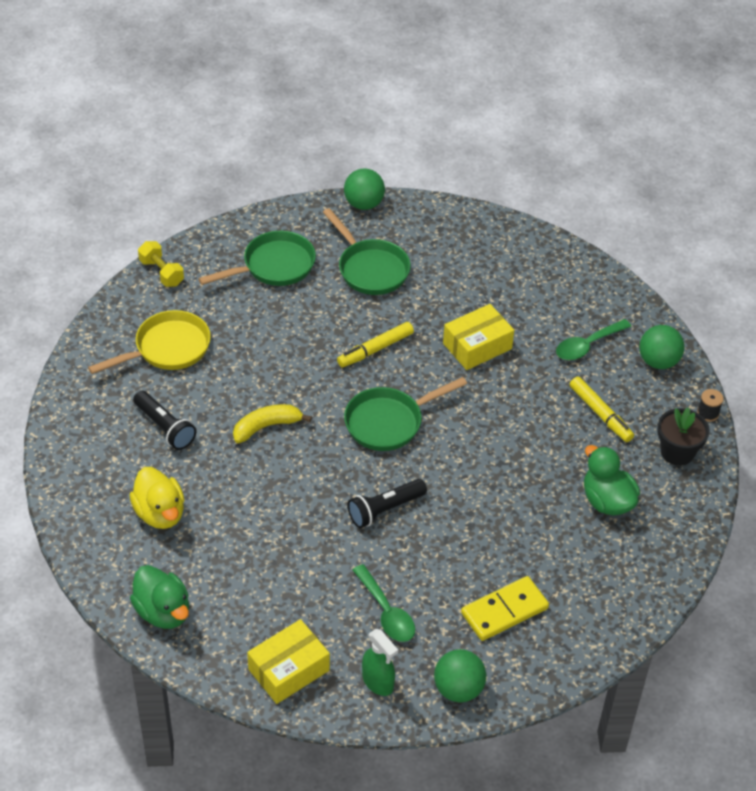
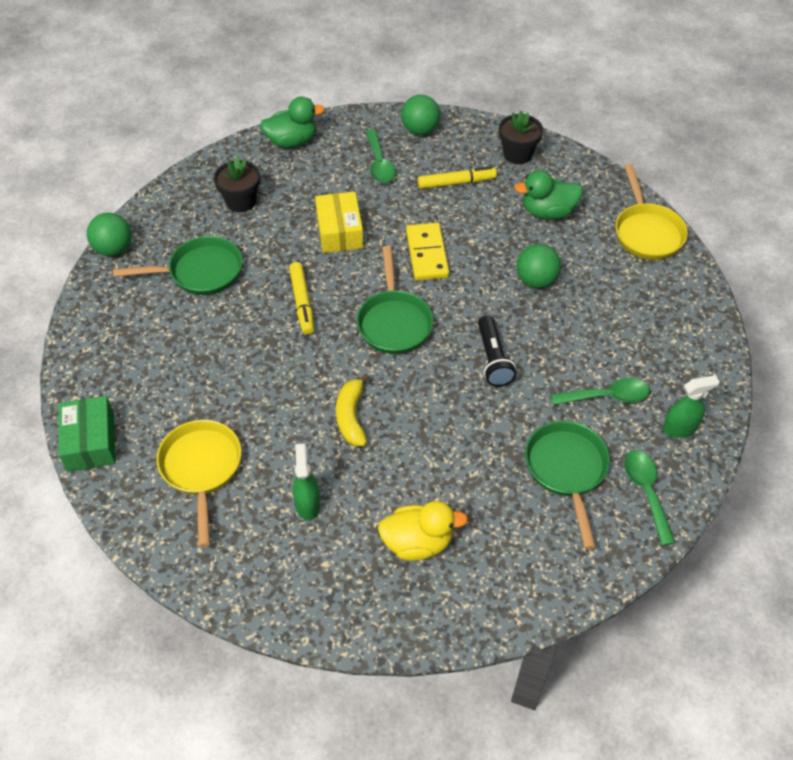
camera: 65 degrees left, 5 degrees up
(161, 272) = (91, 442): yellow dumbbell -> green box
(163, 612) = (543, 577): green duck -> green duck (292, 141)
(165, 428) = (307, 504): black flashlight -> green spray bottle
(273, 266) = (147, 344): green pan -> green pan (567, 470)
(289, 670) = (646, 492): yellow box -> green spoon
(458, 689) = (703, 374): green ball -> green ball (536, 280)
(471, 264) = (241, 201): none -> black flower pot
(504, 610) = (633, 315): yellow domino -> yellow domino (427, 254)
(632, 595) = (646, 232): none -> yellow pan
(708, 413) = (487, 123): black spool -> none

